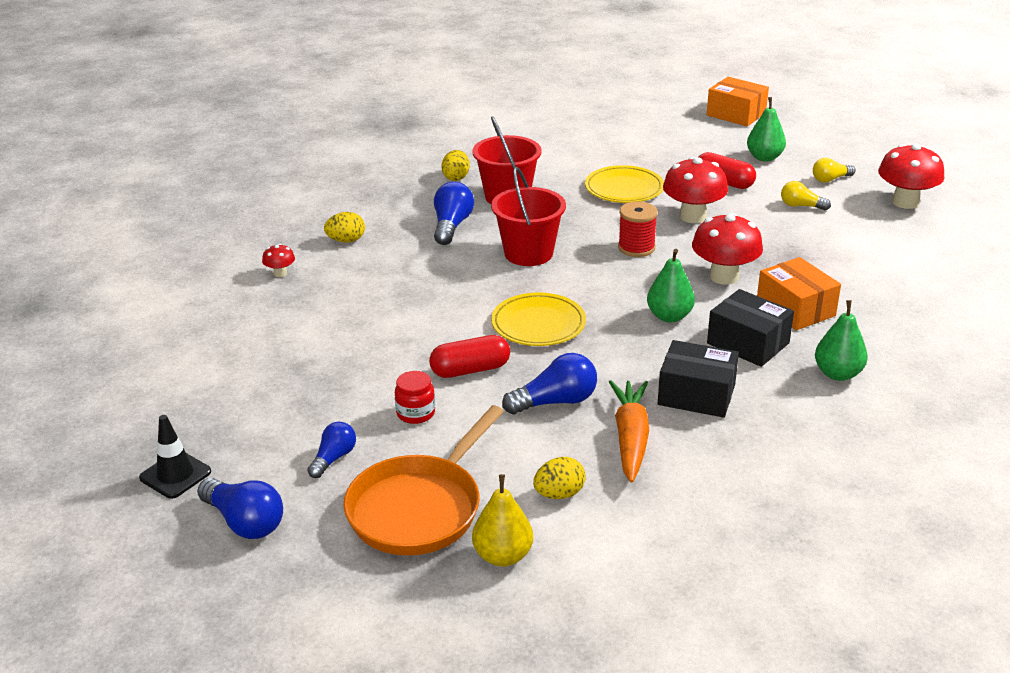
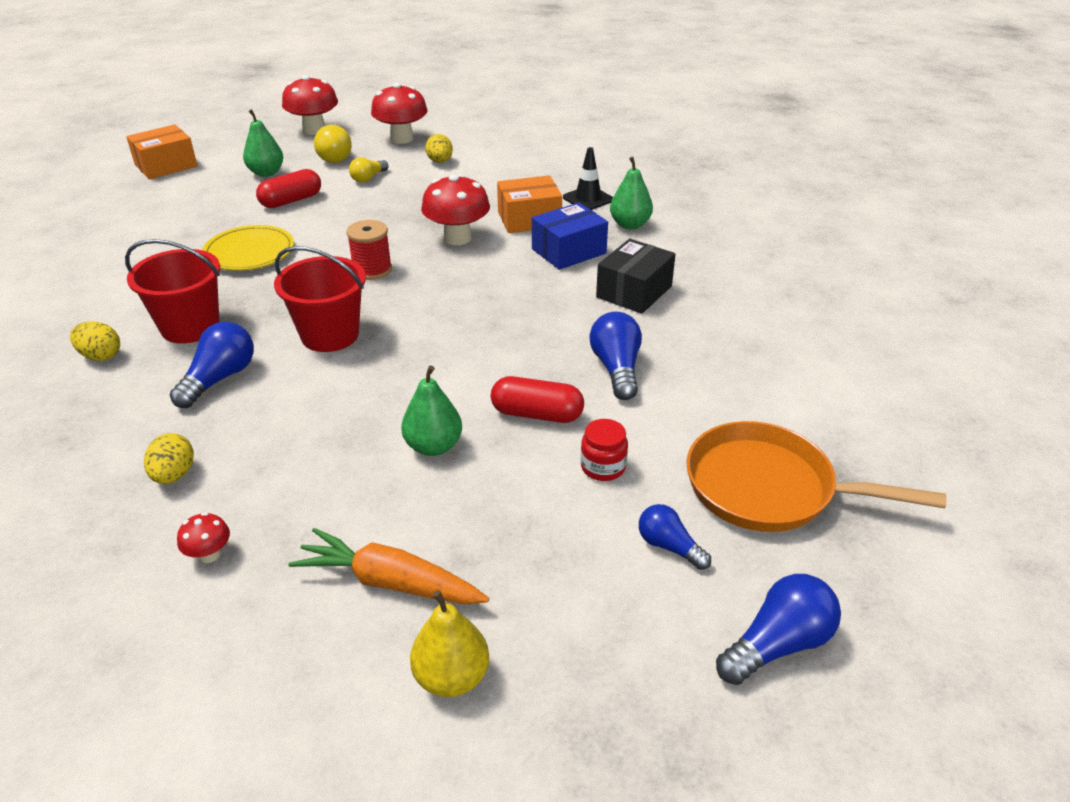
camera: 75 degrees left, 5 degrees up
(175, 475) = (667, 718): black traffic cone -> black traffic cone (588, 199)
(419, 508) = (769, 488): orange pan -> orange pan turned 150 degrees clockwise
(451, 226) = (219, 379): blue light bulb -> blue light bulb turned 90 degrees clockwise
(470, 370) = (537, 414): red capsule -> red capsule turned 75 degrees counterclockwise
(503, 556) = (846, 443): yellow pear -> yellow pear (451, 677)
(538, 324) = (475, 354): yellow plate -> none
(559, 494) = (760, 393): yellow egg -> yellow egg (440, 162)
(630, 438) = (686, 338): orange carrot -> orange carrot (390, 582)
(669, 316) = (505, 278): green pear -> green pear (433, 446)
(693, 216) = (340, 229): red mushroom -> red mushroom (314, 130)
(748, 343) = (568, 251): black box -> blue box
(830, 179) = (336, 156): yellow light bulb -> yellow light bulb, size x1.56

